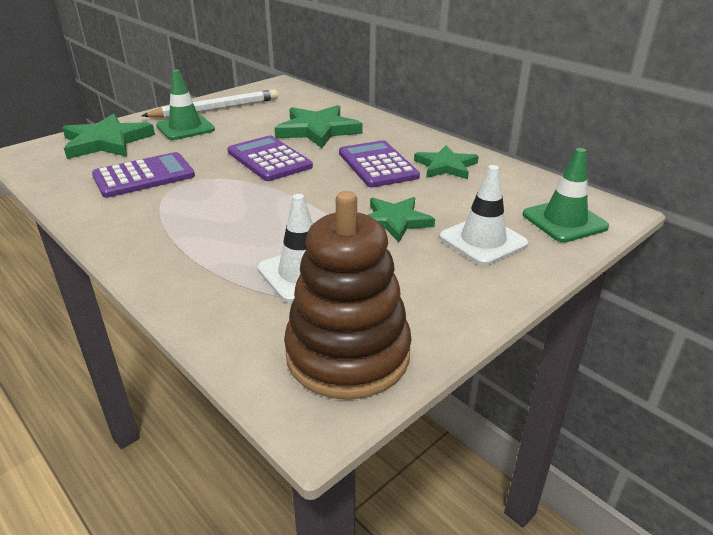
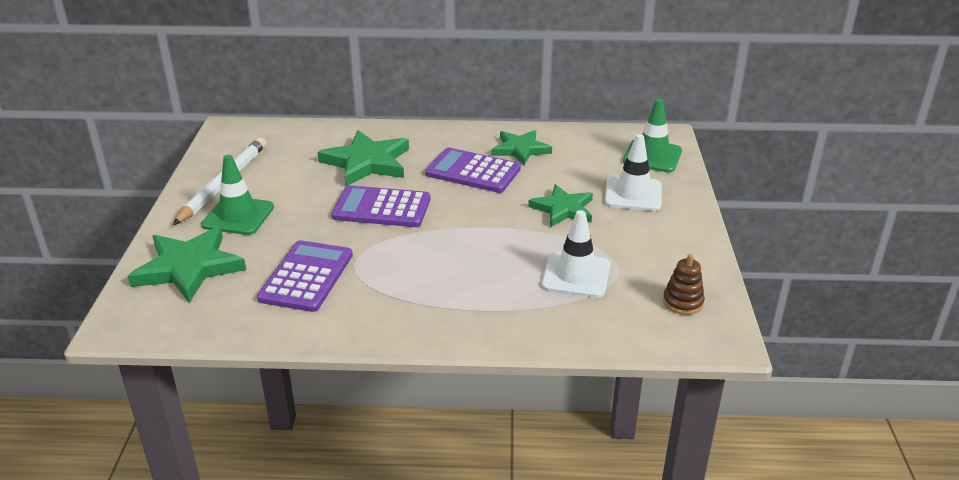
camera: 45 degrees left, 0 degrees up
(348, 354) = (683, 302): brown stacking toy -> brown stacking toy, size x0.43

